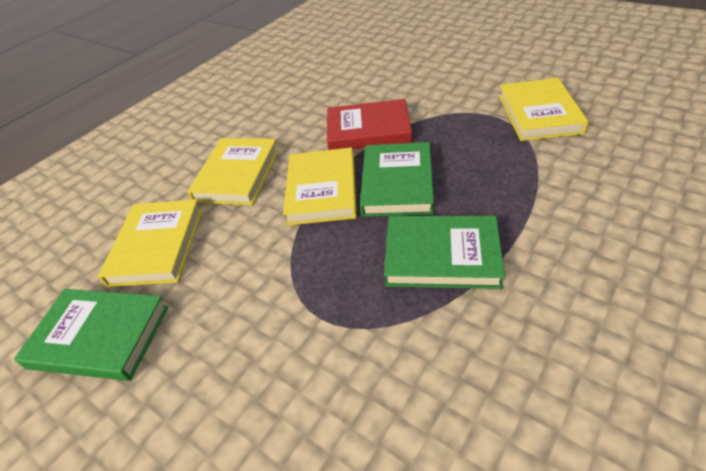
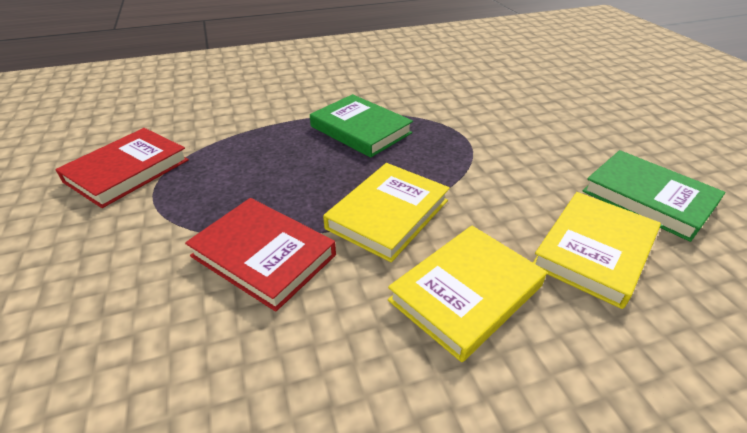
camera: 150 degrees left, 5 degrees down
(397, 183) = (322, 183): green book -> none
(539, 114) = (127, 171): yellow book -> red book

